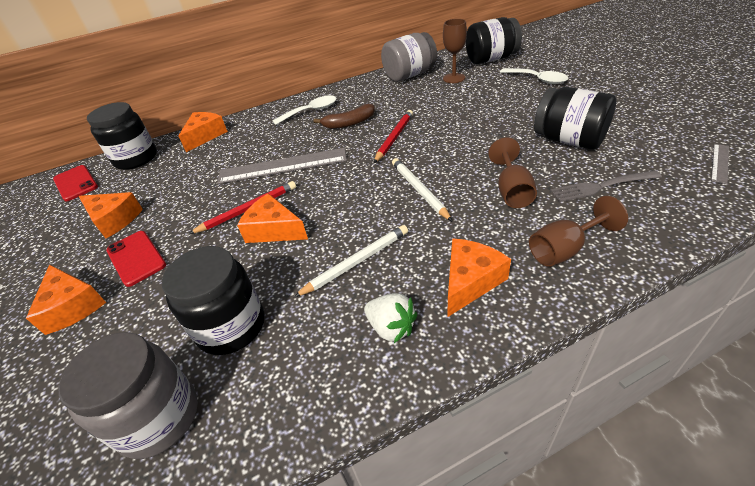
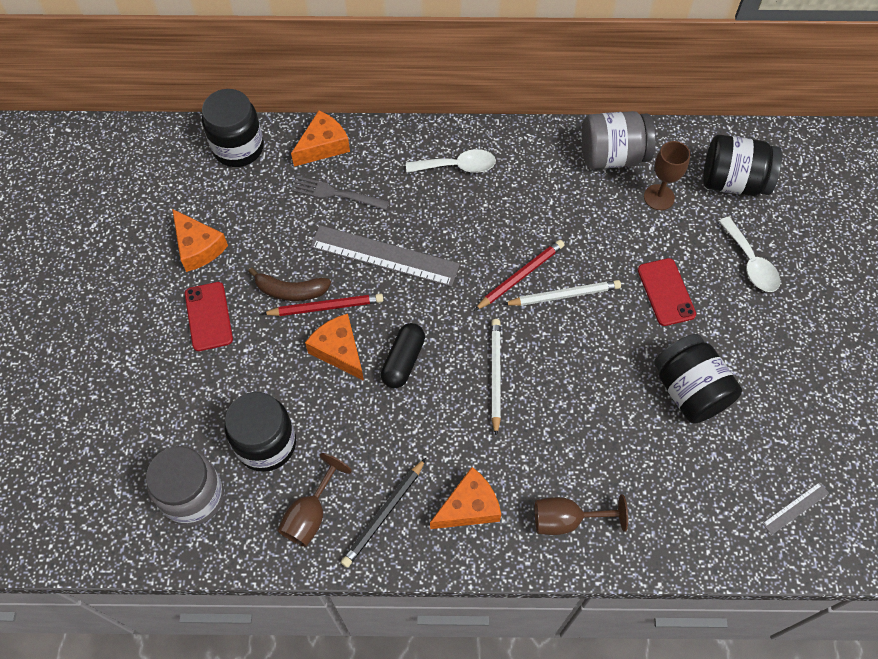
camera: 20 degrees right, 20 degrees up
(73, 306) = (147, 348): orange cheese -> none
(76, 183) = (169, 157): red phone -> red phone (666, 292)
(336, 213) = (403, 361): none -> black capsule
(349, 123) = (488, 218): brown banana -> brown banana (291, 291)
(356, 262) = (391, 433): white pencil -> white pencil (564, 295)
(391, 327) = (384, 514): white strawberry -> black pencil
(512, 190) = (578, 427): brown goblet -> brown goblet (310, 514)
(601, 186) = (660, 471): grey fork -> grey fork (336, 194)

